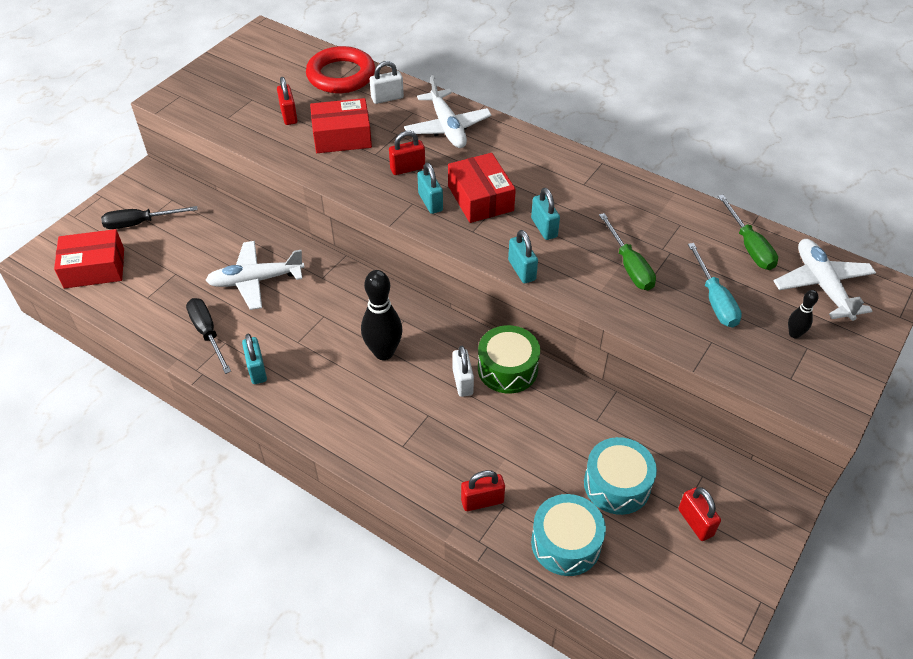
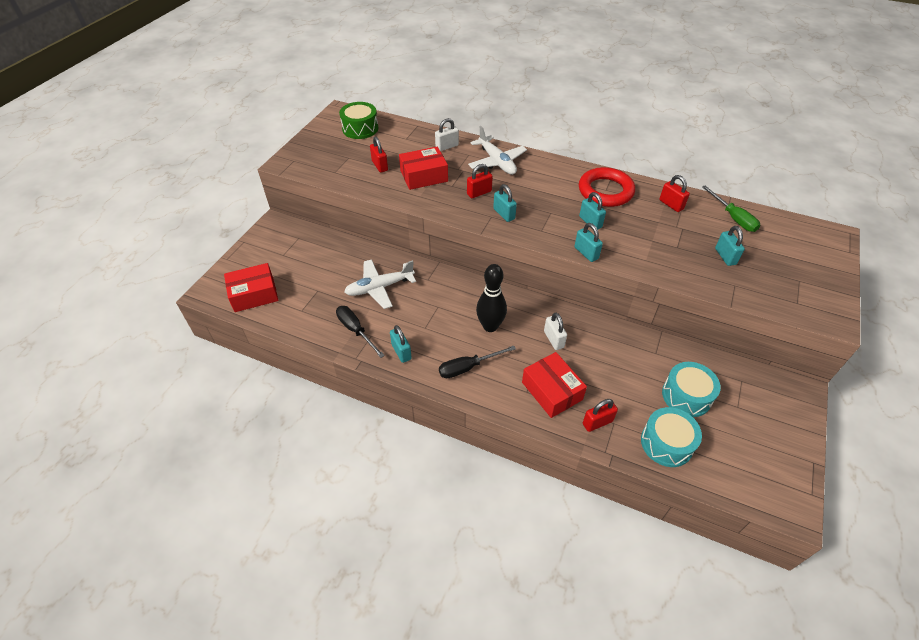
camera: 10 degrees left, 0 degrees up
(140, 223) = (279, 257): black screwdriver -> black screwdriver (468, 367)
(341, 75) = (408, 134): red ring -> red ring (605, 191)
(480, 198) = (538, 207): red box -> red box (552, 391)
(507, 369) = (582, 326): green drum -> green drum (360, 128)
(629, 266) = (659, 241): green screwdriver -> none
(695, 522) = (749, 414): red padlock -> red padlock (671, 205)
(714, 300) = (725, 256): turquoise screwdriver -> turquoise padlock
(794, 334) = (787, 272): black bowling pin -> none
(822, 285) = (791, 238): white plane -> none

